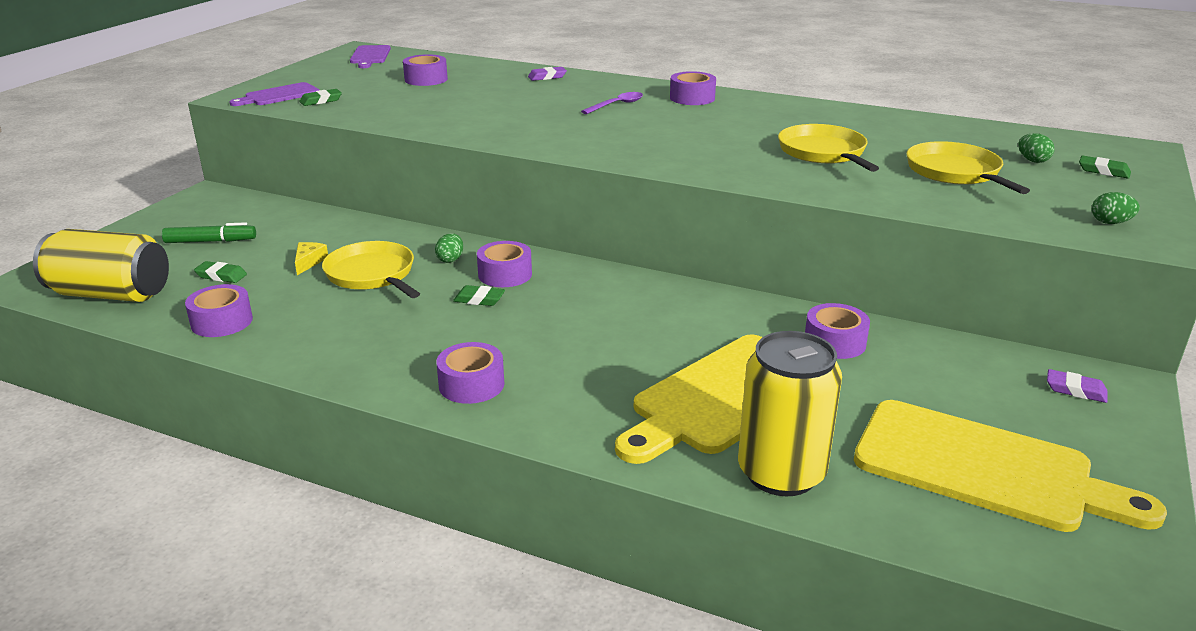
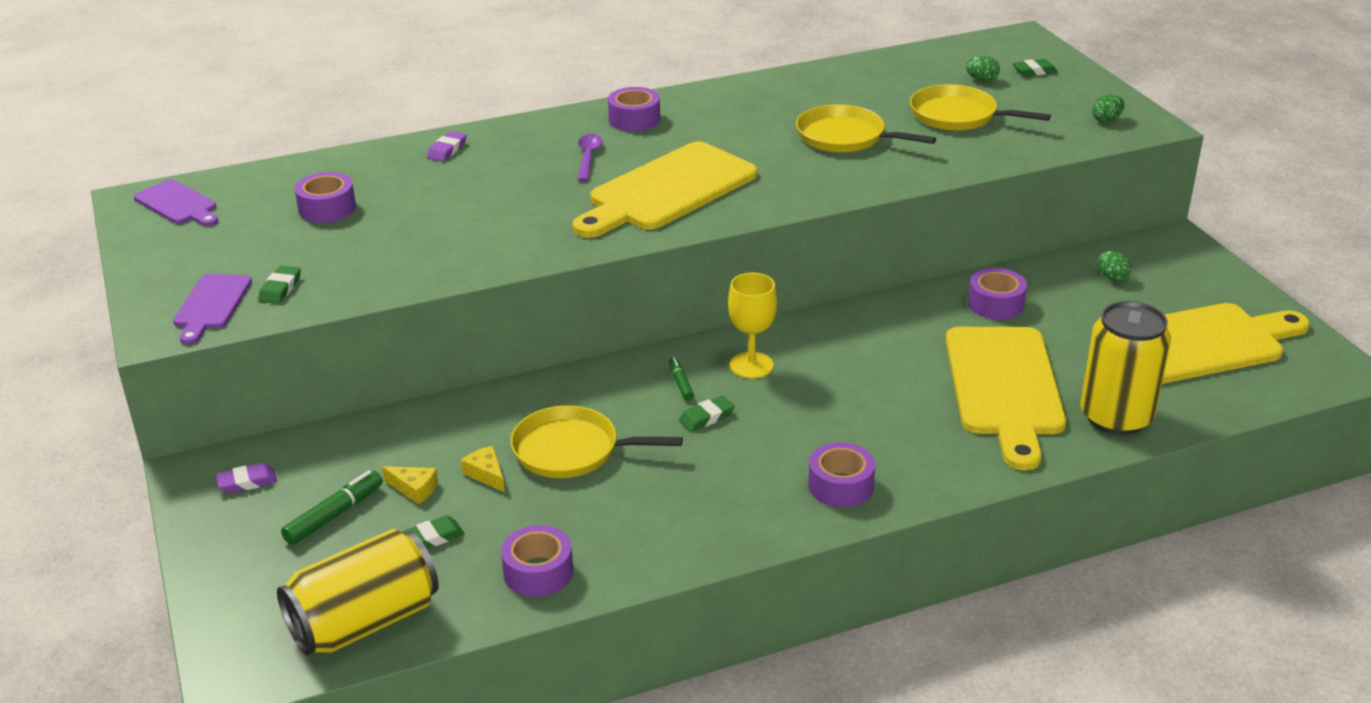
camera: 45 degrees left, 5 degrees up
(265, 250) = (414, 489): none -> yellow cheese
(450, 259) = (608, 396): green egg -> green egg (1112, 277)
(505, 274) = (680, 383): purple tape -> green marker
(568, 287) = (751, 365): none -> yellow goblet
(624, 135) = (668, 190): none -> yellow cutting board
(1075, 390) = (1162, 261): purple eraser -> purple eraser (247, 482)

